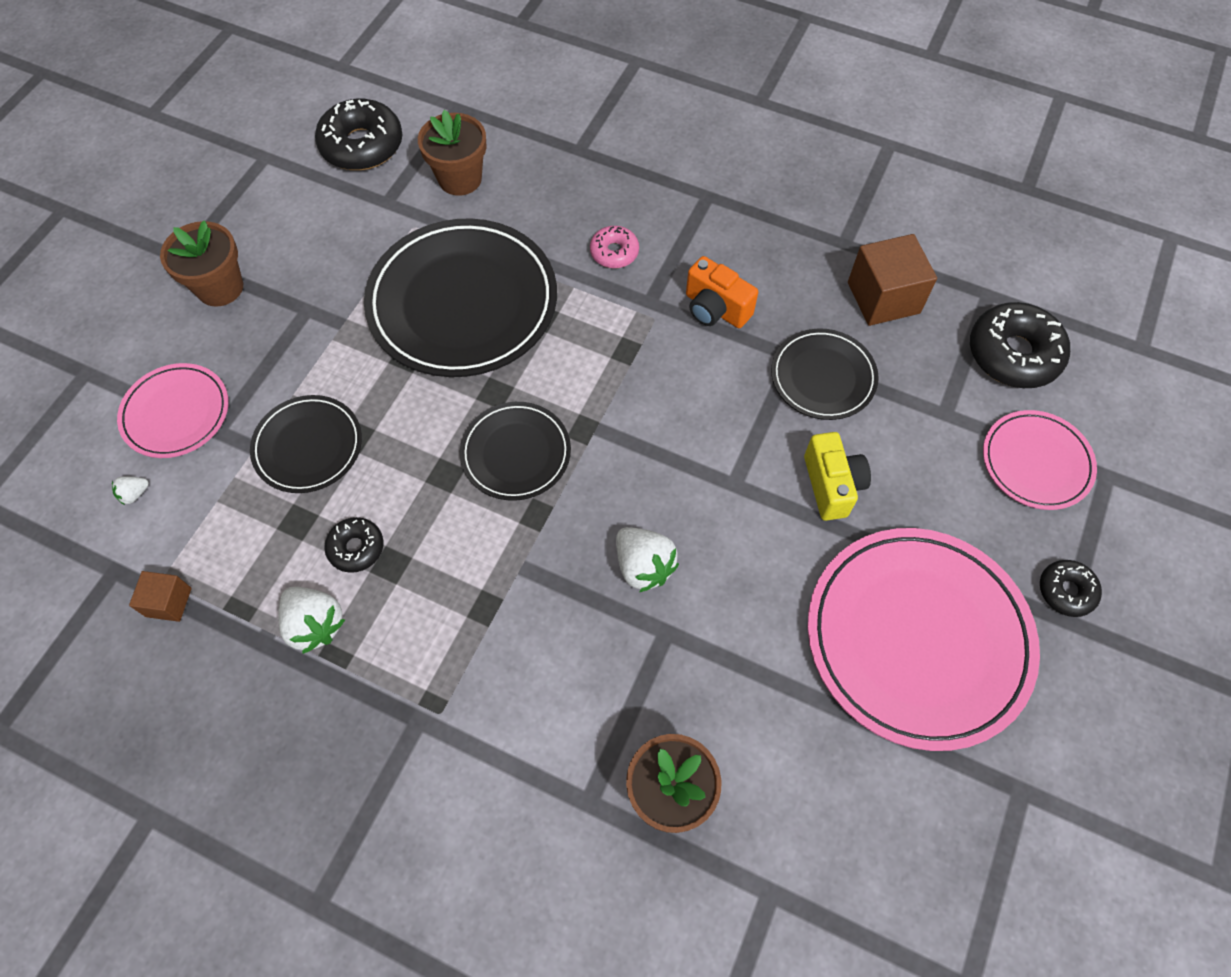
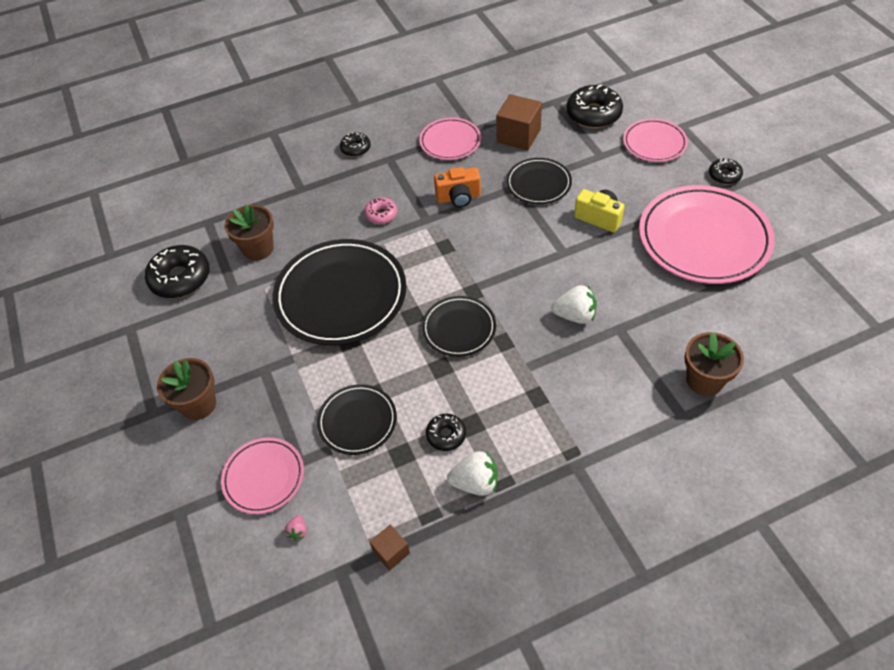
camera: 45 degrees left, 10 degrees down
(134, 494) = (298, 531): white strawberry -> pink strawberry
(690, 152) = (356, 148): none -> black donut
(798, 234) = (450, 141): none -> pink plate

